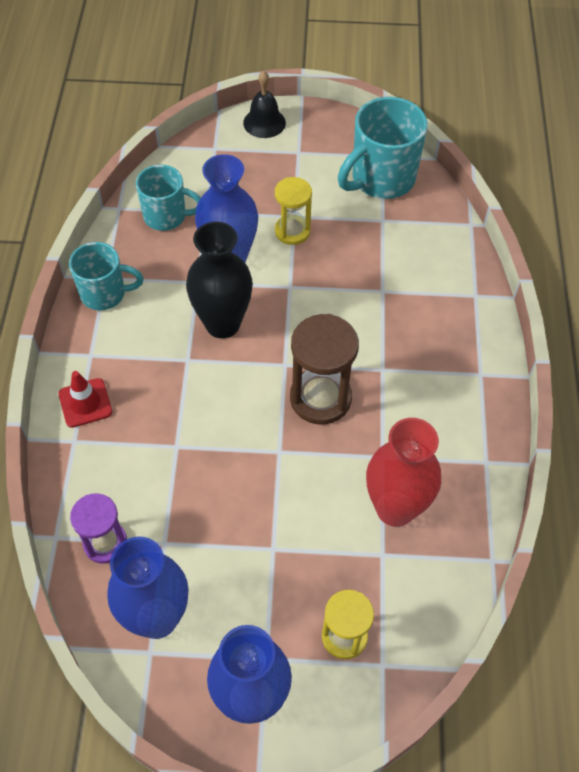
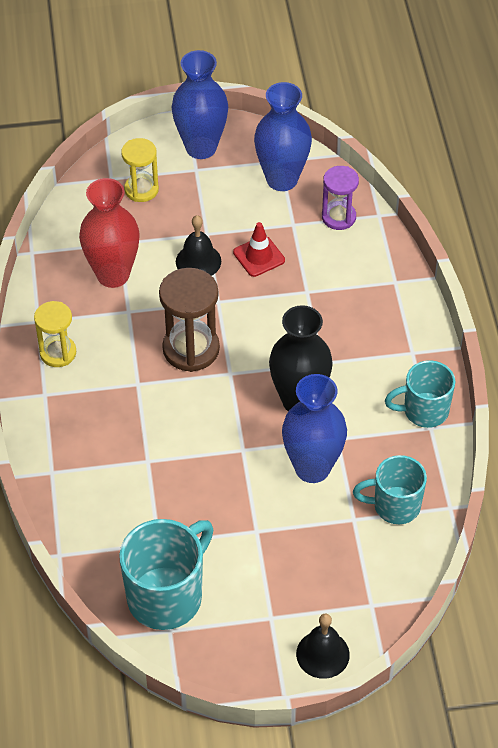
camera: 170 degrees right, 5 degrees down
(85, 403) = (399, 312): red traffic cone -> red traffic cone (259, 256)
(291, 509) = (198, 261): none -> black bell
(292, 231) = (254, 511): yellow hourglass -> yellow hourglass (58, 353)

